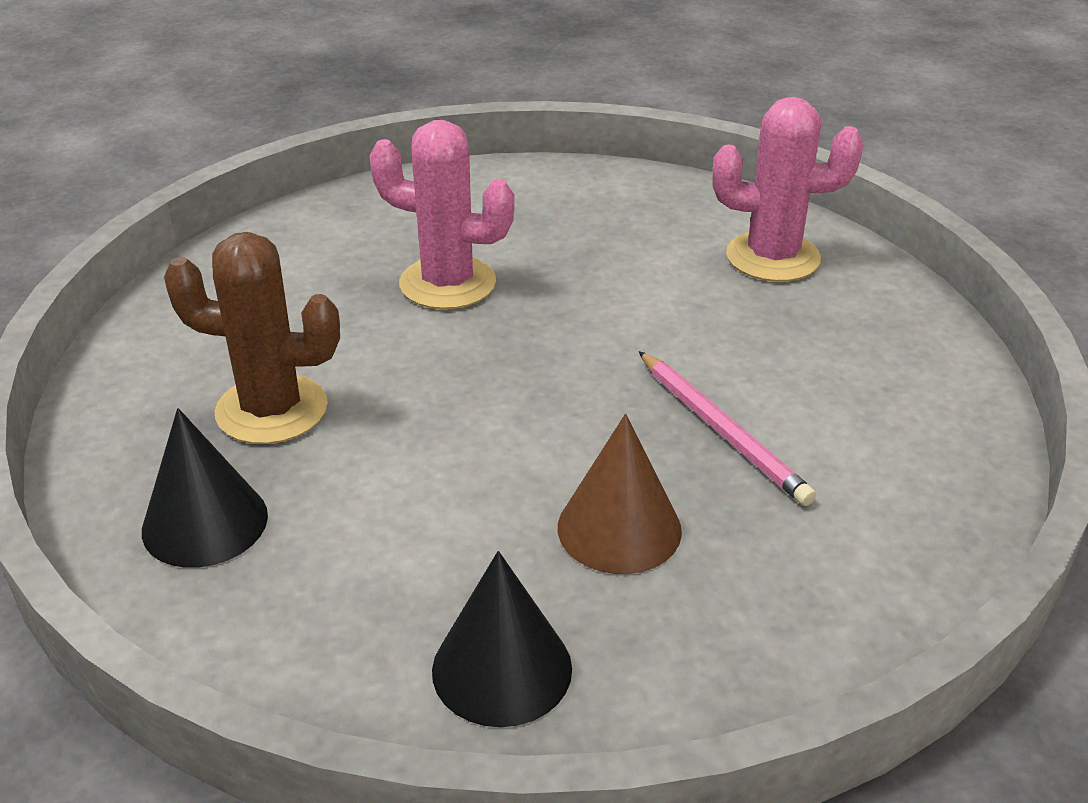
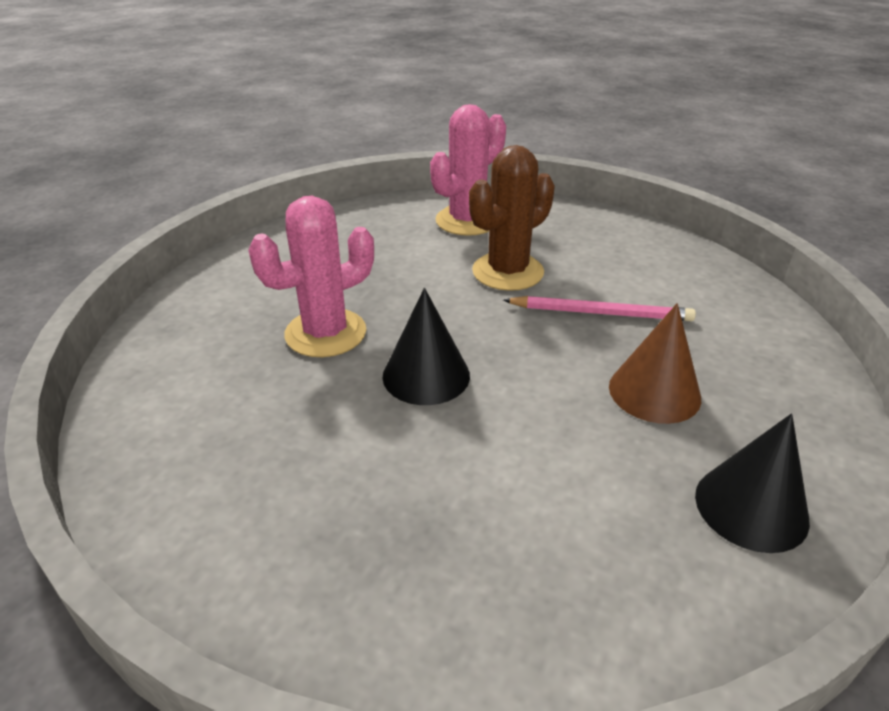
camera: 50 degrees left, 0 degrees up
(205, 522) = (460, 595): black cone -> black cone (426, 375)
(271, 410) = (360, 487): brown cactus -> brown cactus (508, 272)

